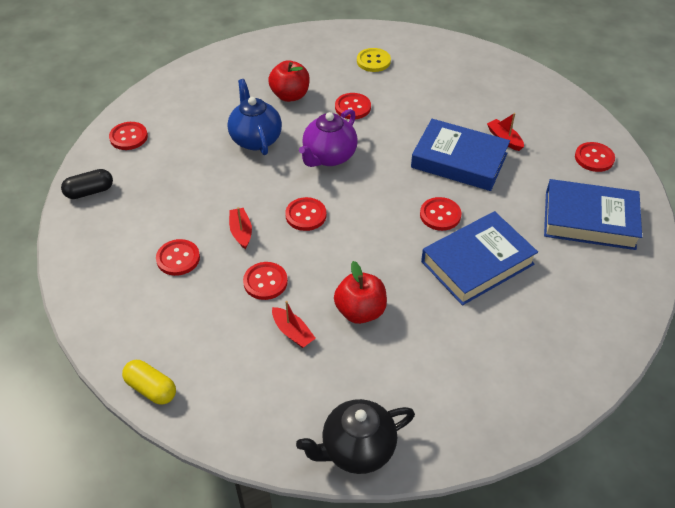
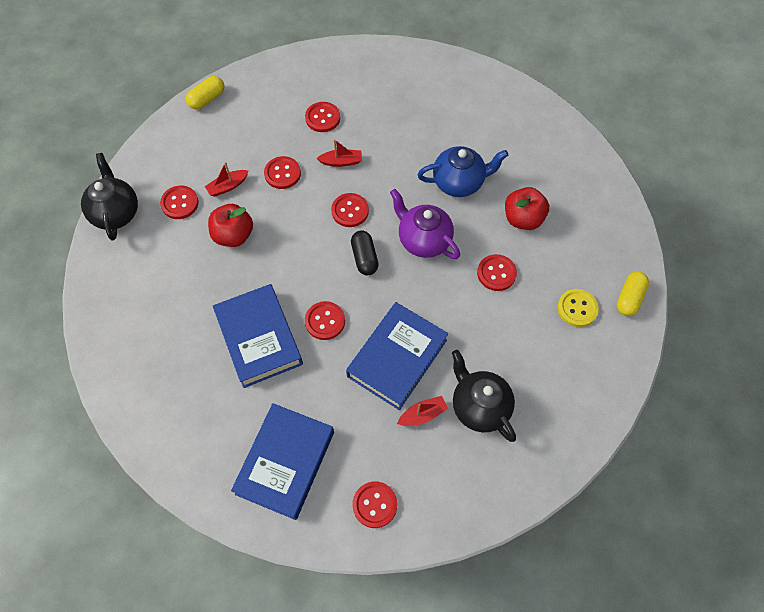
camera: 100 degrees right, 15 degrees up
(89, 191) = (411, 62): black capsule -> black capsule (364, 258)
(128, 137) = (476, 88): red button -> red button (179, 203)
(355, 36) = (629, 298): none -> yellow capsule
(482, 108) = (479, 406): none -> black teapot

